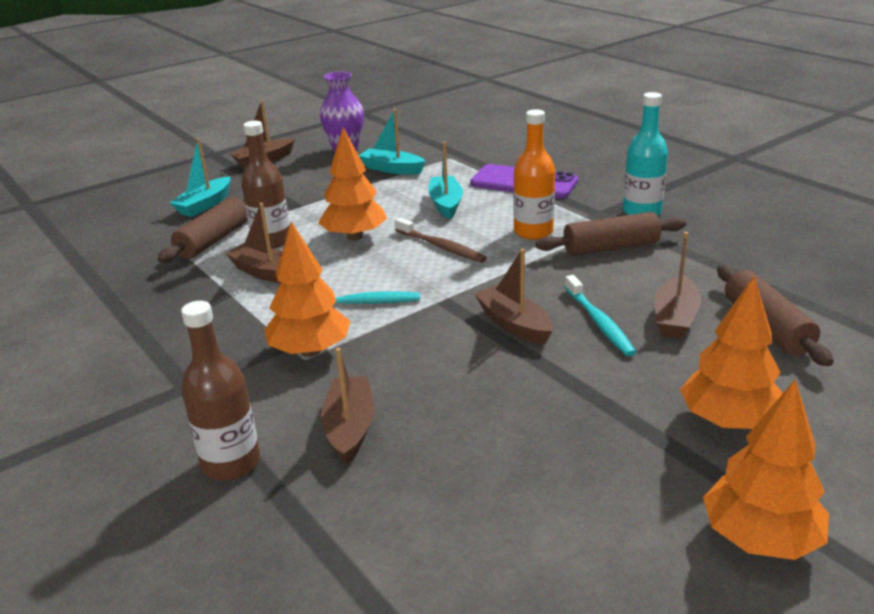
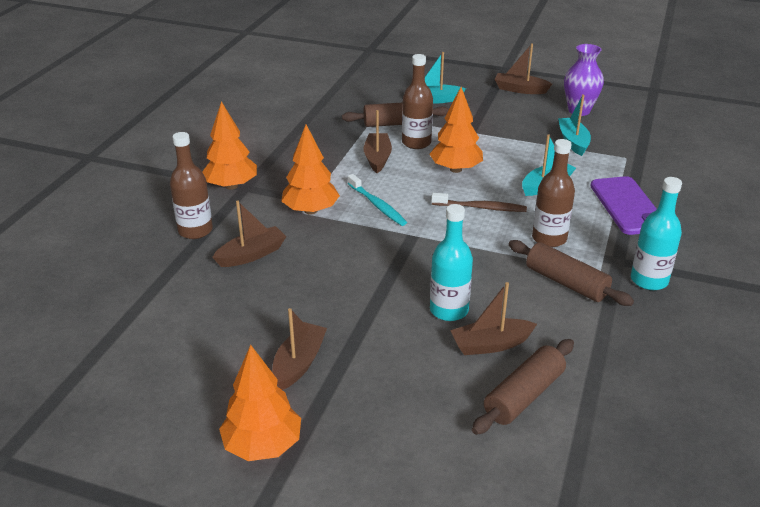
camera: 55 degrees right, 5 degrees up
(441, 247) = (481, 207): brown toothbrush -> brown toothbrush turned 90 degrees counterclockwise
(514, 324) = (411, 274): brown boat -> brown boat (299, 363)
(533, 232) = (549, 238): orange bottle -> brown bottle
(599, 322) = (449, 310): turquoise toothbrush -> turquoise bottle
(728, 421) = (376, 404): orange tree -> orange tree (231, 186)

